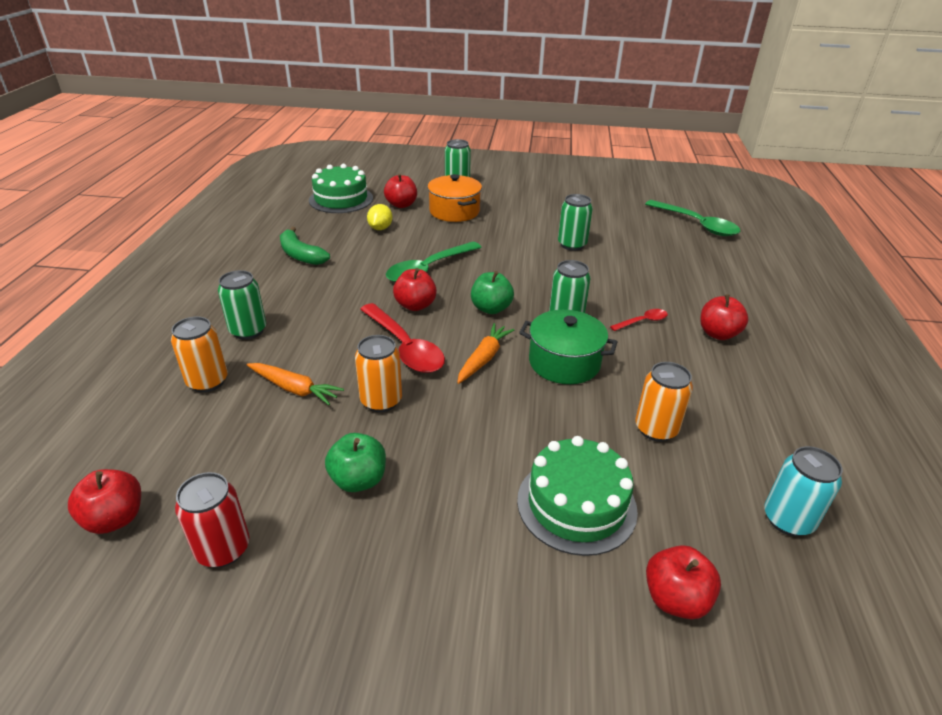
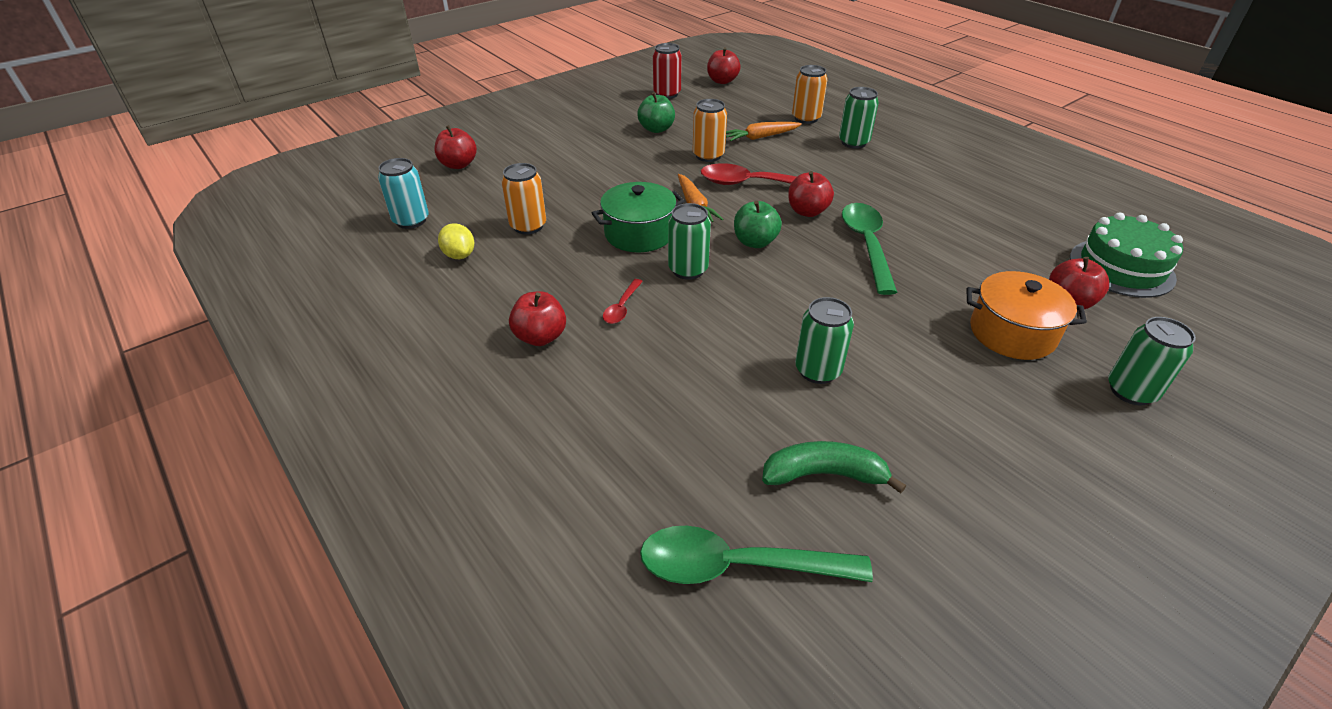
camera: 135 degrees right, 5 degrees up
(301, 255) = (970, 196): green banana -> green banana (824, 474)
(380, 228) = (1000, 259): yellow lemon -> yellow lemon (459, 255)
(576, 504) = (539, 171): green cake -> none

